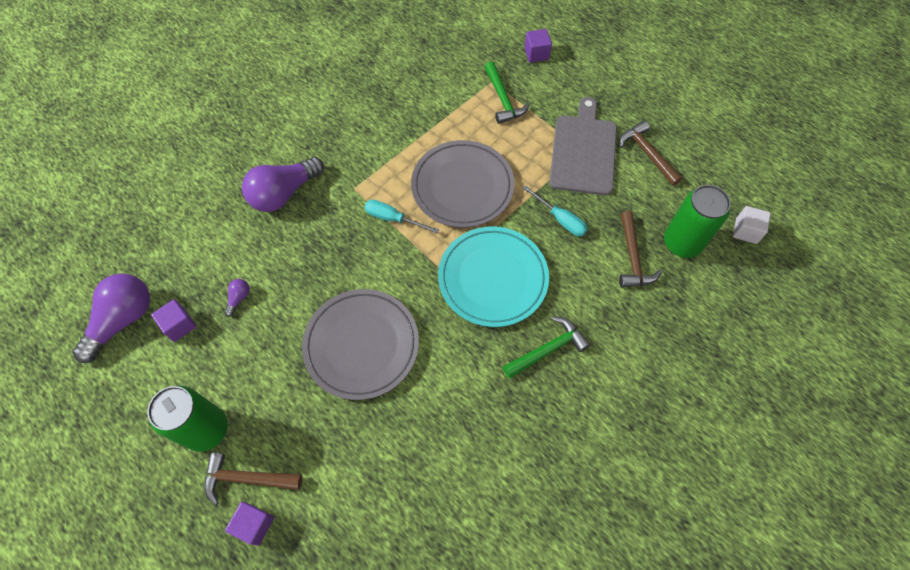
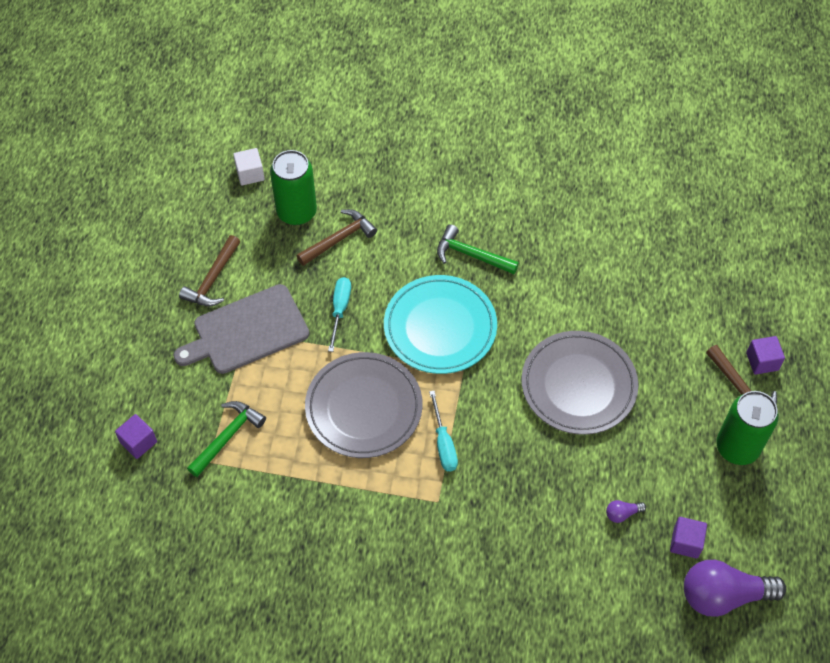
camera: 125 degrees left, 5 degrees down
(284, 193) = (492, 562): purple light bulb -> none

